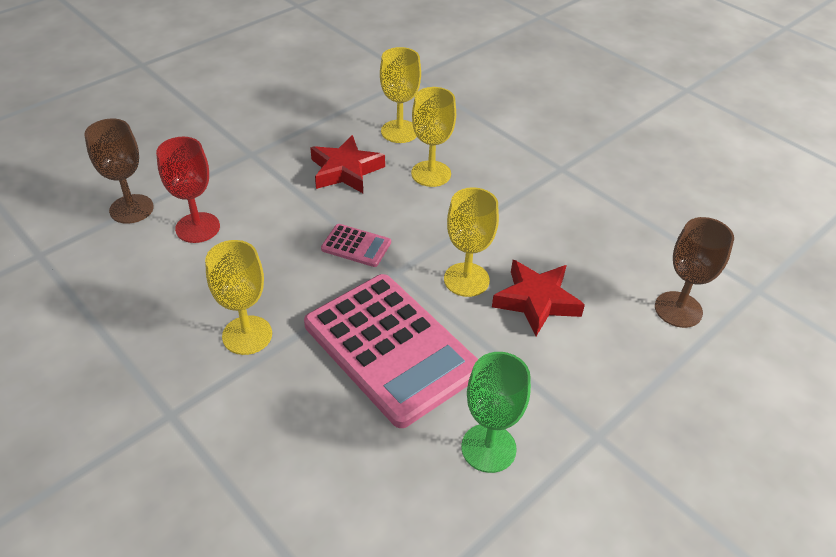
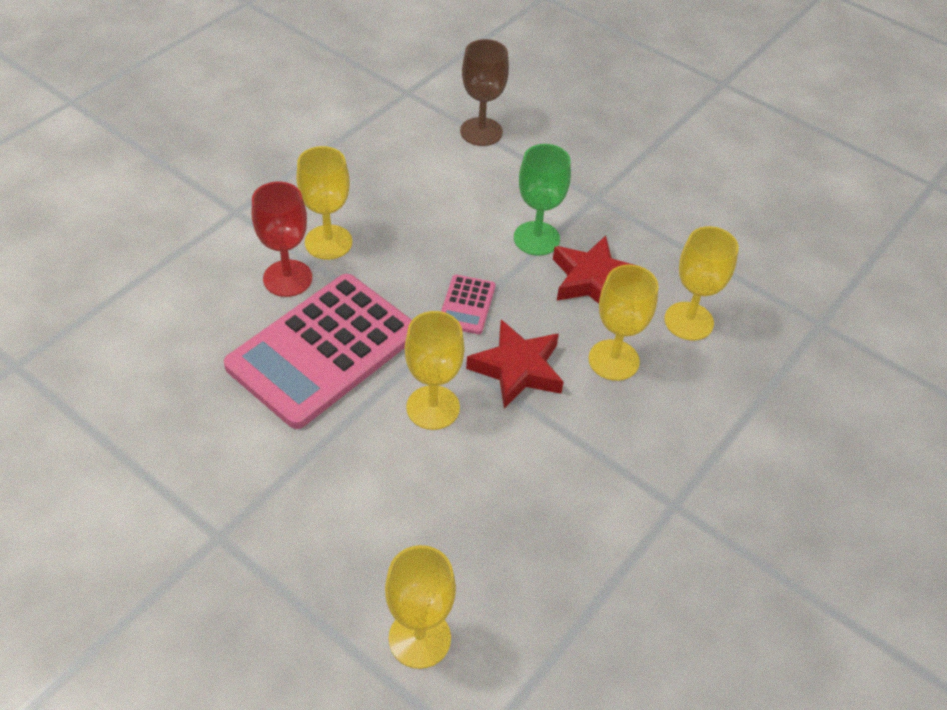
camera: 80 degrees right, 5 degrees up
(197, 227) = (466, 181): red goblet -> red goblet (287, 278)
(488, 448) = (202, 439): green goblet -> green goblet (536, 238)
(536, 301) = (410, 477): red star -> red star (517, 369)
(678, 309) = (419, 638): brown goblet -> yellow goblet

